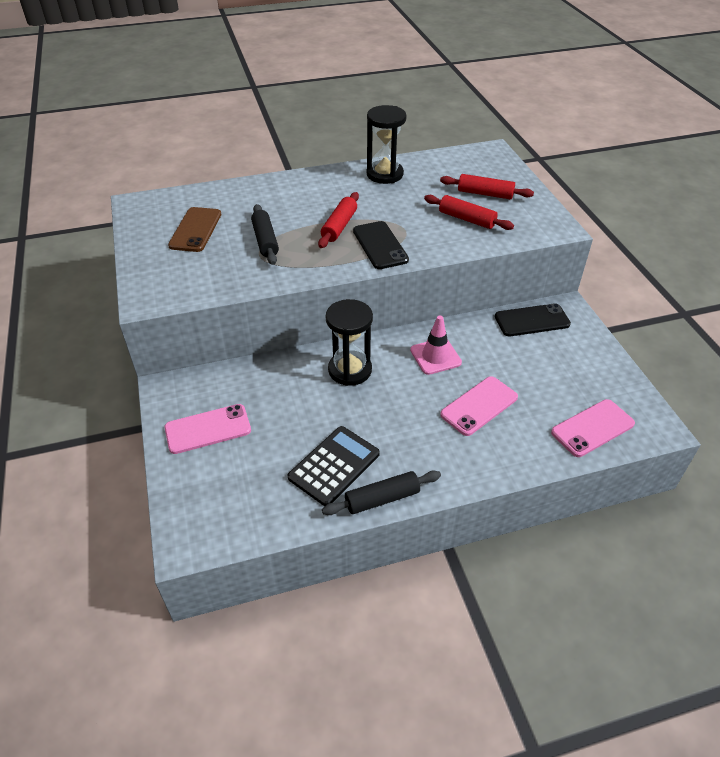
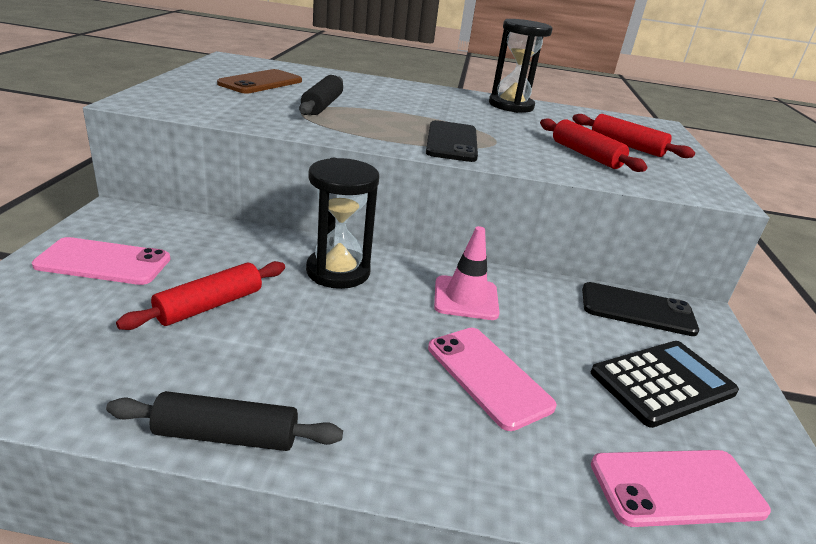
camera: 20 degrees right, 15 degrees down
(334, 466) = (205, 362): black calculator -> black calculator (662, 383)
(339, 226) = (418, 119): red rolling pin -> red rolling pin (210, 305)
(479, 406) = (488, 376): pink phone -> pink phone turned 75 degrees clockwise

